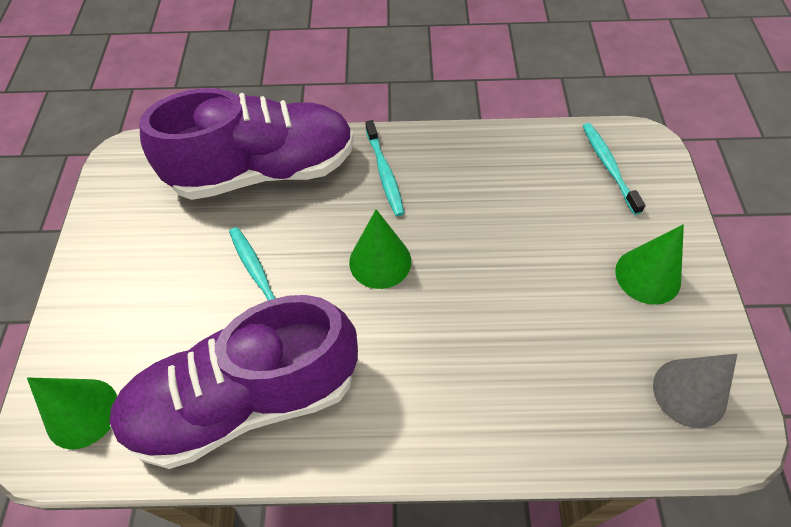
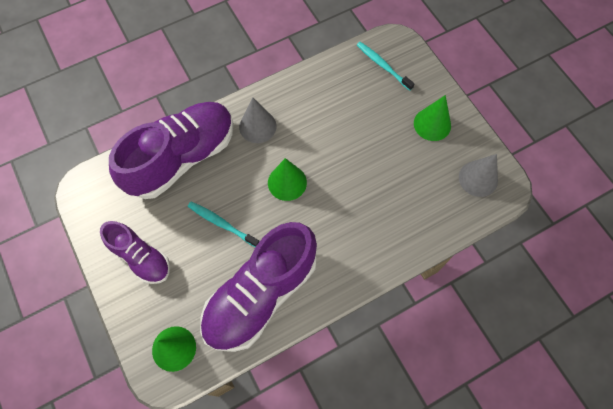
camera: 30 degrees left, 10 degrees up
(130, 269) = (141, 257): none -> purple shoe
(384, 173) = (257, 126): turquoise toothbrush -> grey cone

